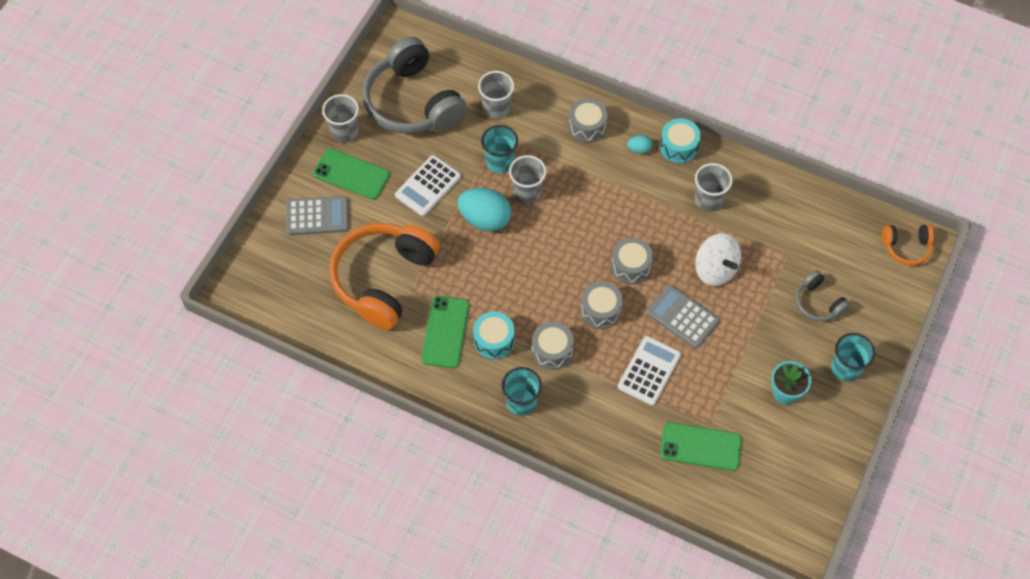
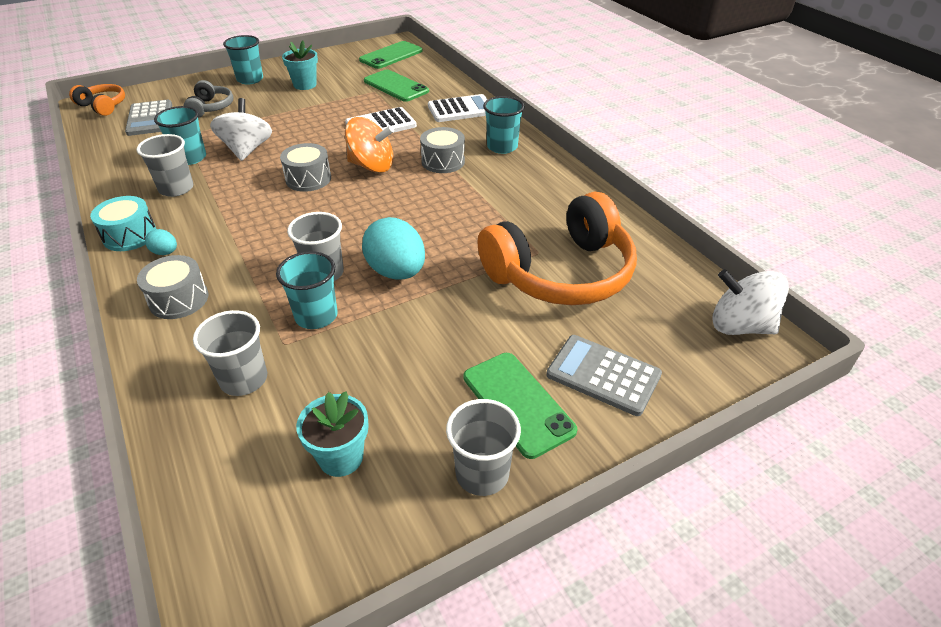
camera: 145 degrees left, 20 degrees down
(255, 297) = (740, 326): none -> white spinning top
(412, 102) = (341, 457): grey headphones -> turquoise flower pot
(428, 186) = (427, 335): white calculator -> white calculator (460, 109)
(445, 332) = (529, 209): green phone -> green phone (391, 55)
(494, 340) = (487, 186): turquoise drum -> none
(600, 310) = (372, 166): grey drum -> orange spinning top
(682, 317) = (314, 138): grey calculator -> grey calculator (150, 119)
(744, 234) = (190, 158): none -> turquoise cup

